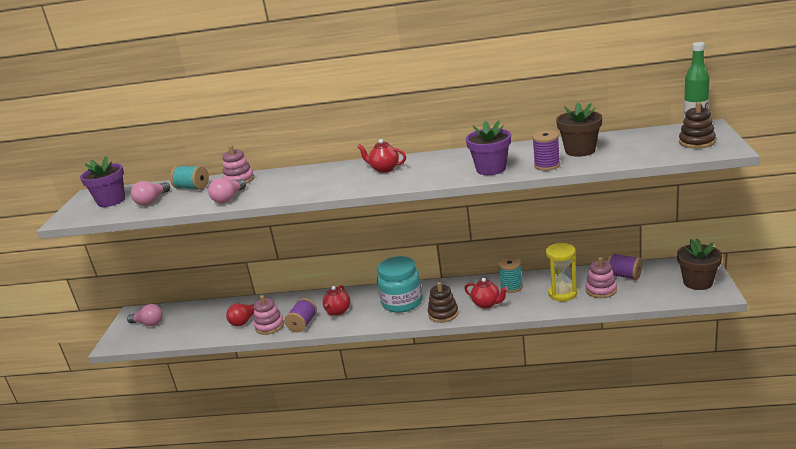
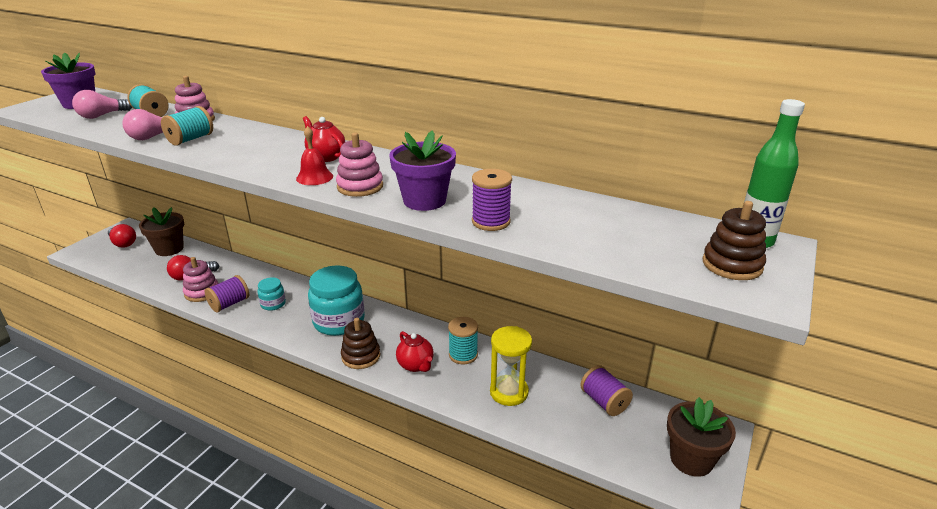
camera: 20 degrees right, 5 degrees up
(149, 323) = (123, 243): pink light bulb -> red light bulb
(262, 191) = (191, 139): none -> turquoise spool
(338, 311) = (273, 304): red teapot -> turquoise jar
(398, 181) = (314, 177): none -> red bell
(580, 150) = (559, 216): brown flower pot -> brown flower pot (169, 249)
(601, 290) = (557, 409): pink stacking toy -> pink stacking toy (360, 187)

